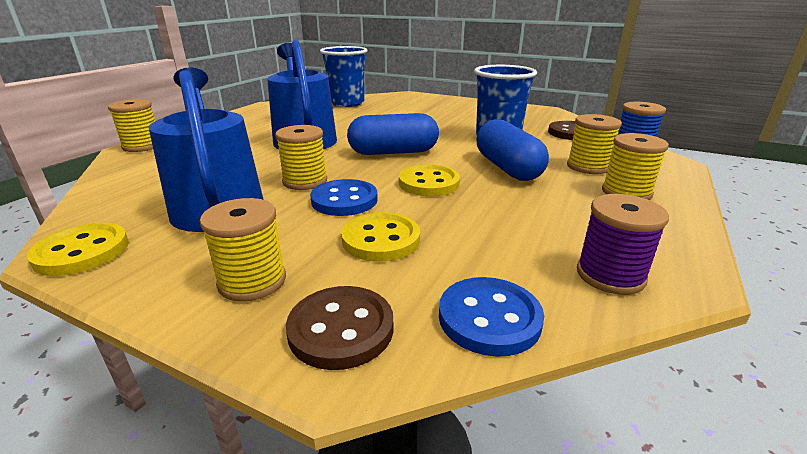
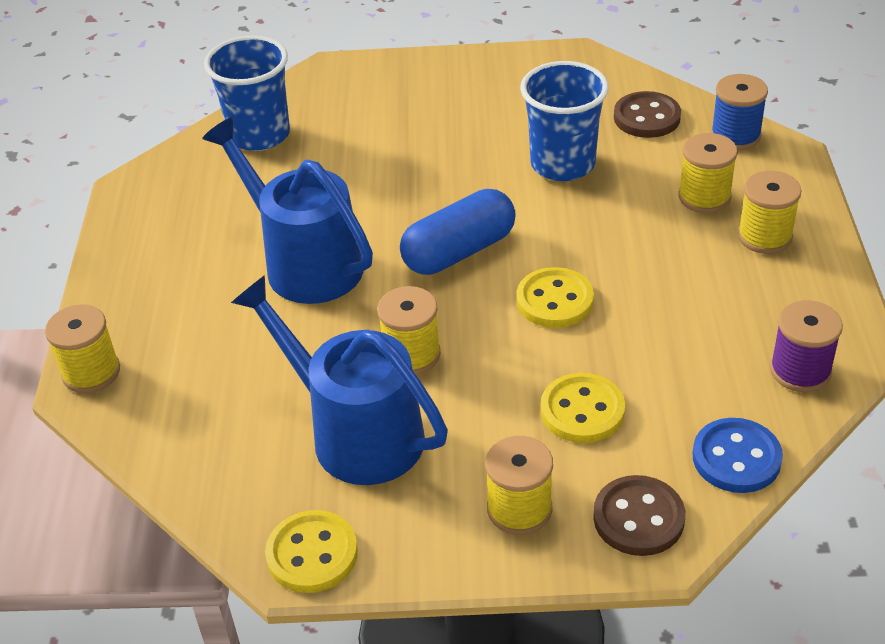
camera: 25 degrees left, 15 degrees up
(344, 200) = (490, 369): blue button -> none
(507, 168) = (619, 235): blue capsule -> none

